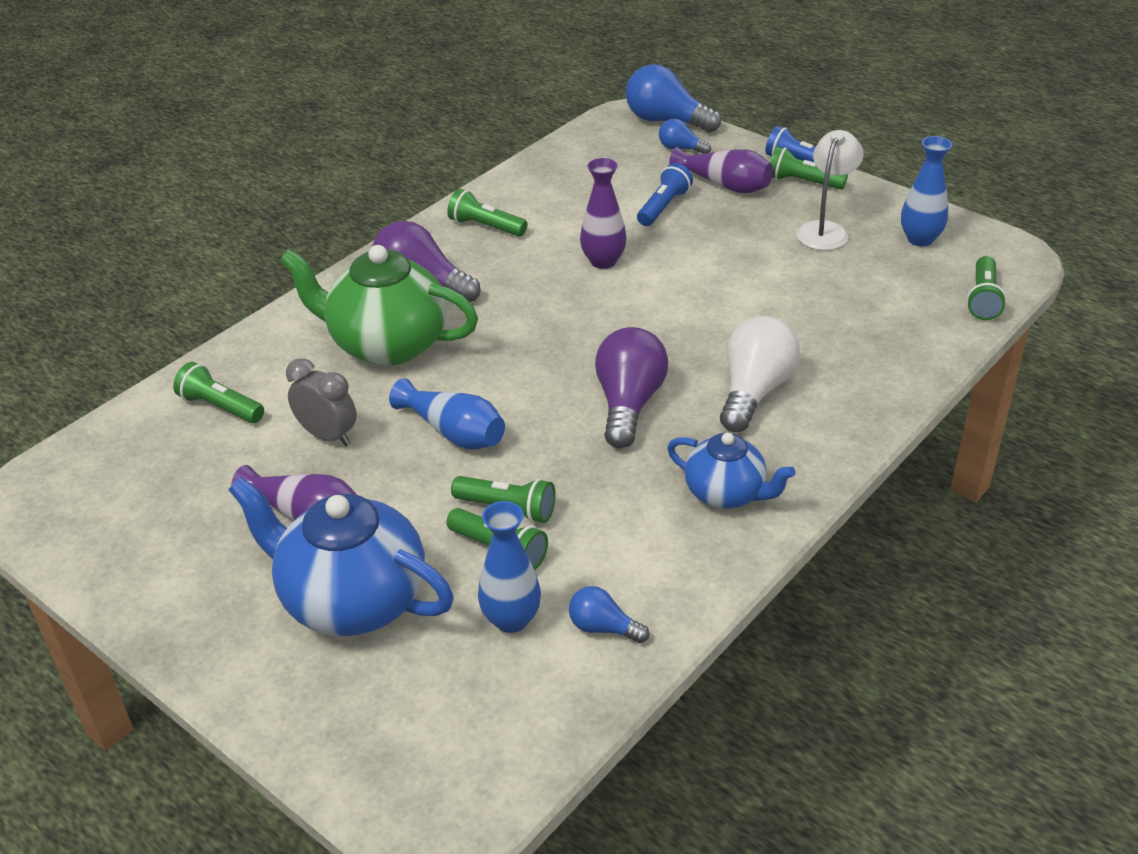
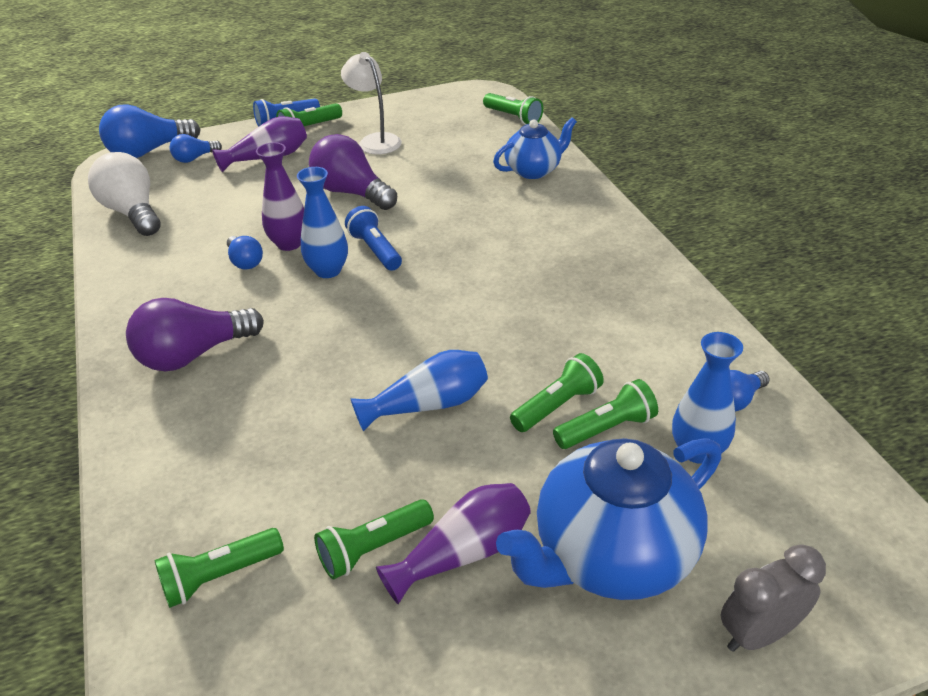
camera: 60 degrees left, 0 degrees up
(328, 436) = (354, 497): grey clock -> grey clock (758, 633)
(387, 344) = (256, 407): green teapot -> none
(485, 226) = (157, 287): green flashlight -> green flashlight (373, 548)
(556, 251) = (245, 261): none -> blue light bulb
(629, 404) = (482, 294): purple light bulb -> purple light bulb (351, 193)
(663, 207) = (257, 192): blue flashlight -> blue flashlight (375, 250)
(726, 494) = (624, 286): blue teapot -> blue teapot (534, 170)
(754, 391) = (522, 233): white light bulb -> white light bulb (133, 212)
(920, 239) = (428, 113): blue vase -> blue vase (328, 270)

